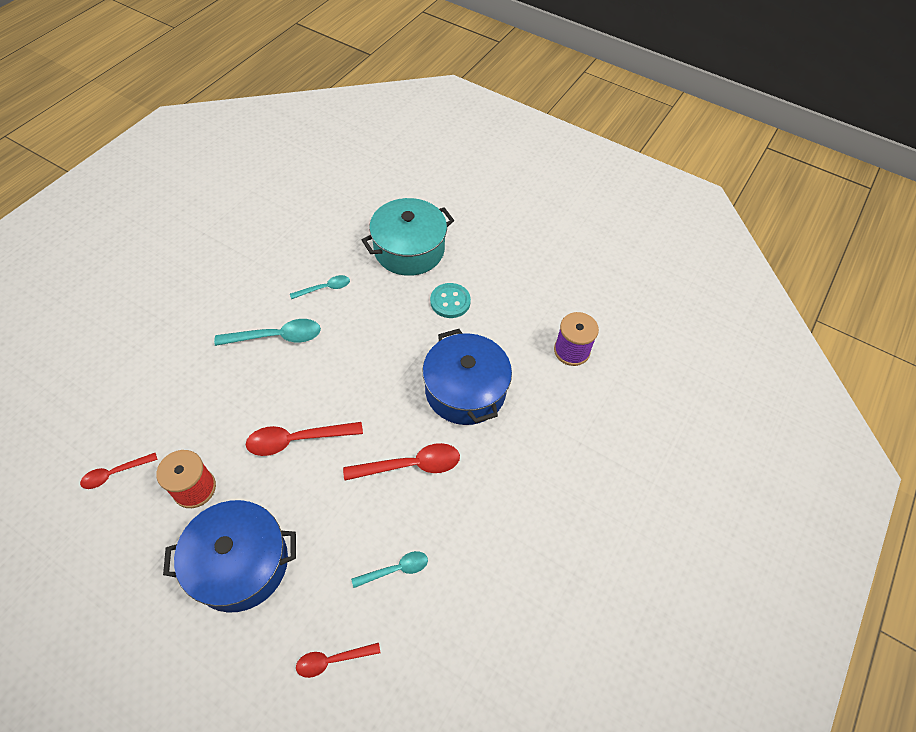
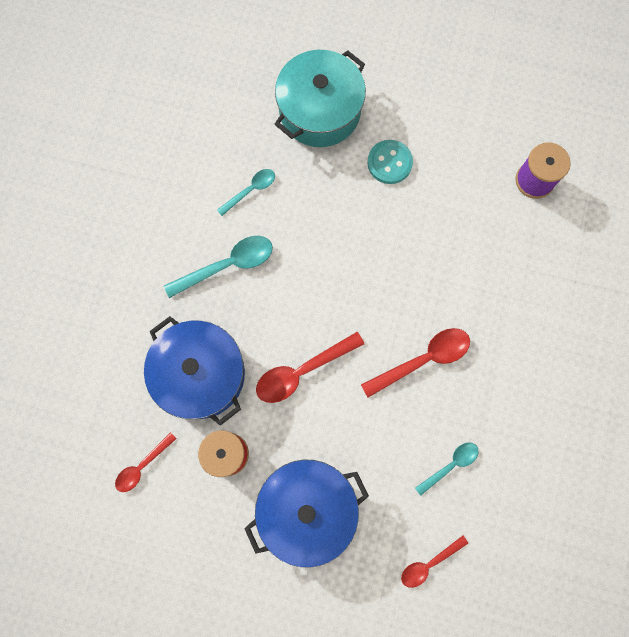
camera: 15 degrees left, 20 degrees up
(465, 390) = (444, 261): blue pot -> blue pot (200, 374)

